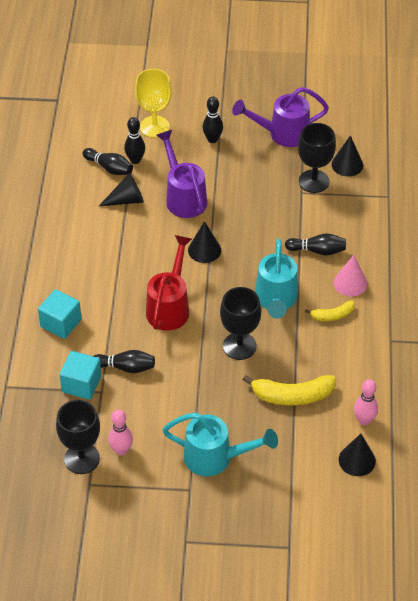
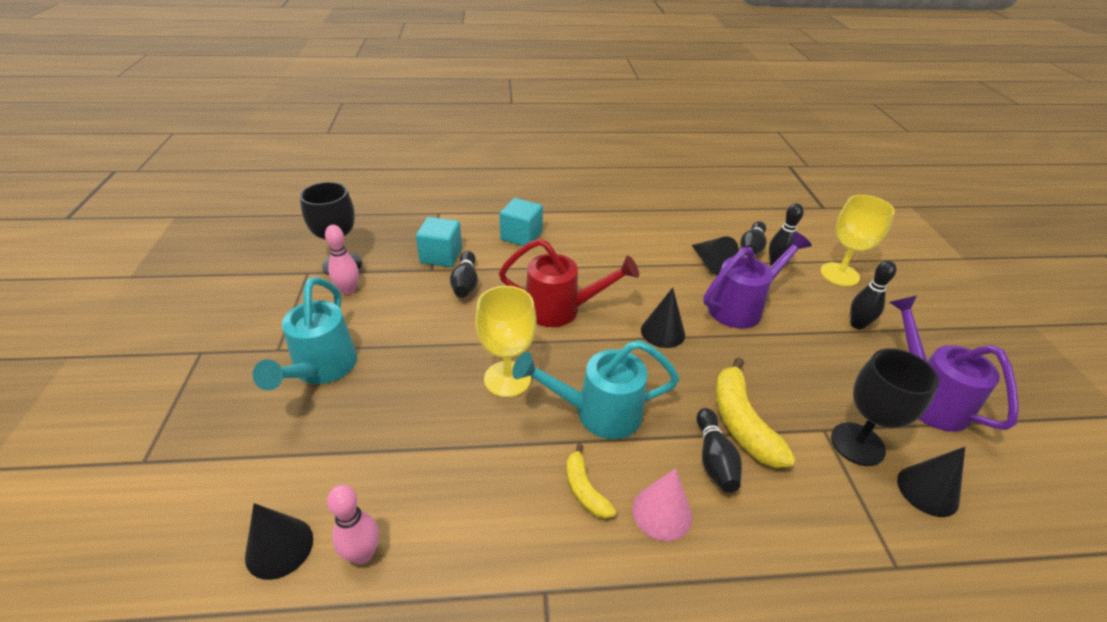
camera: 80 degrees right, 10 degrees down
(239, 346) = (507, 379): black goblet -> yellow goblet
(292, 396) = (419, 445): yellow banana -> yellow banana (741, 422)

